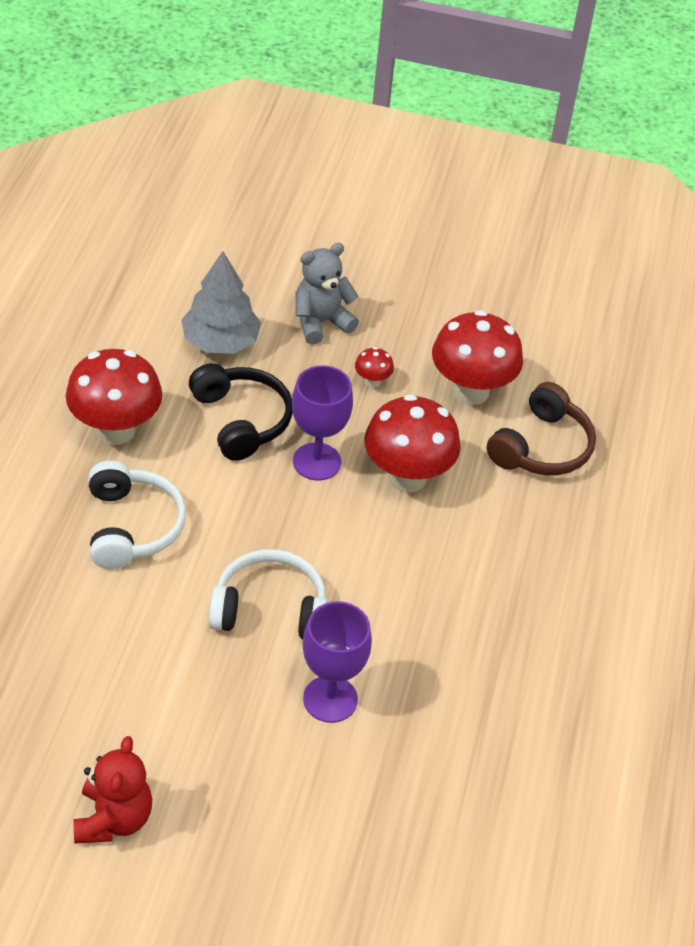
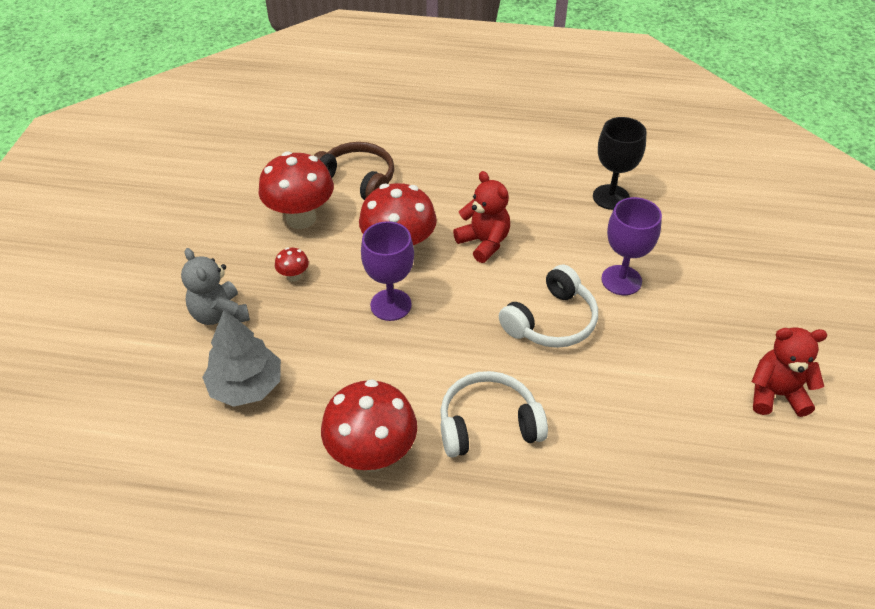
camera: 90 degrees left, 0 degrees up
(241, 420) = (348, 360): black headphones -> none
(269, 609) = (551, 321): white headphones -> white headphones turned 135 degrees counterclockwise
(414, 563) = (484, 243): none -> red teddy bear
(499, 726) = (611, 197): none -> black goblet

